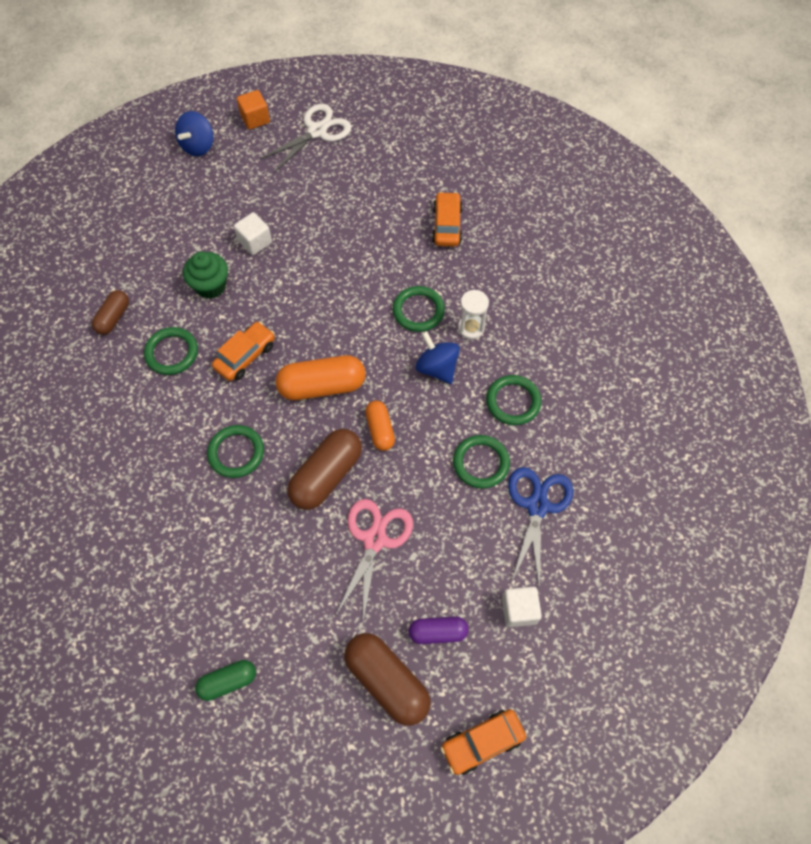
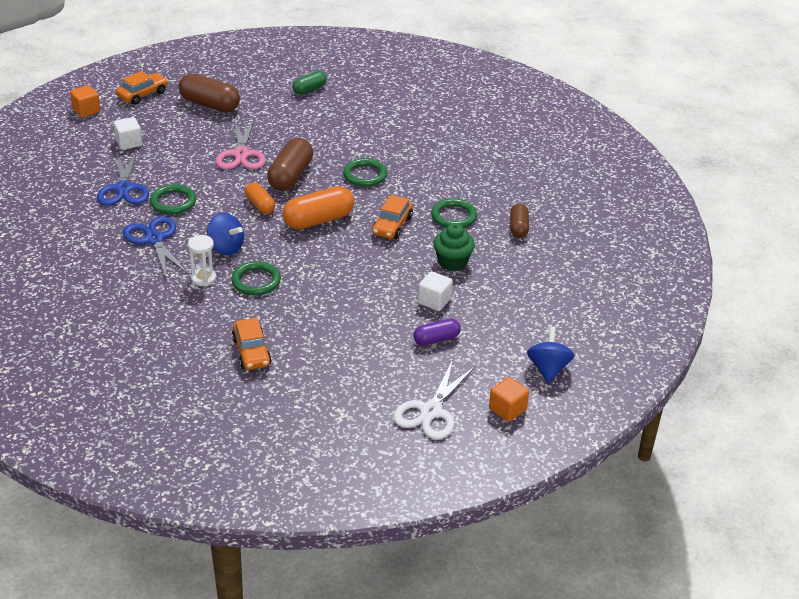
camera: 160 degrees right, 25 degrees down
(438, 632) = (183, 126): purple capsule -> purple capsule (436, 339)
(513, 401) = (154, 239): green ring -> blue scissors
(573, 718) = (86, 110): none -> orange cube

